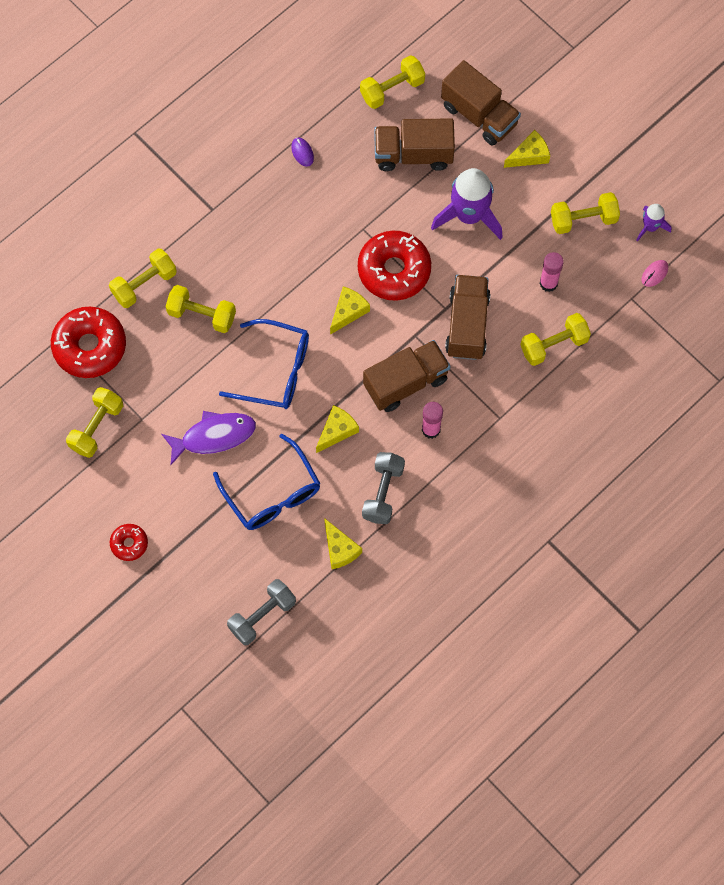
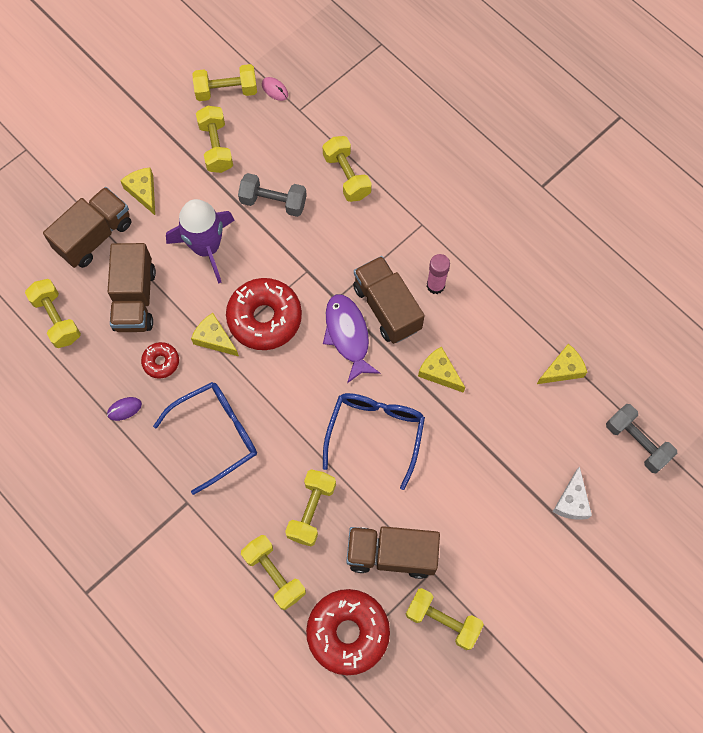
camera: 90 degrees left, 0 degrees up
(129, 544) = (571, 579): red donut -> red donut (161, 362)
(204, 549) = (571, 501): none -> white cheese
(214, 436) = (449, 494): purple fish -> purple fish (348, 335)
(272, 493) = (508, 434): blue glasses -> blue glasses (216, 435)
(348, 311) = (309, 362): yellow cheese -> yellow cheese (214, 339)
(383, 493) = (502, 329): grey dumbbell -> grey dumbbell (273, 202)
(467, 325) = (325, 251): brown truck -> brown truck (391, 554)
(548, 283) = (282, 179): pink glue stick -> none
(650, 227) = (226, 91): purple rocket -> yellow dumbbell

